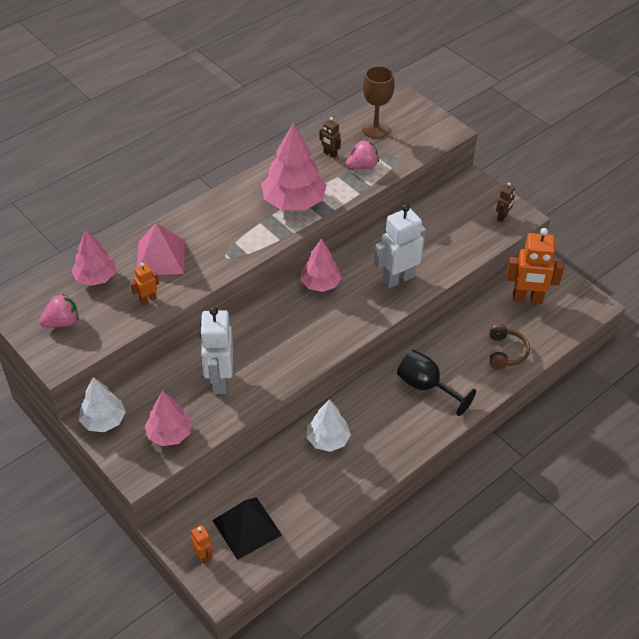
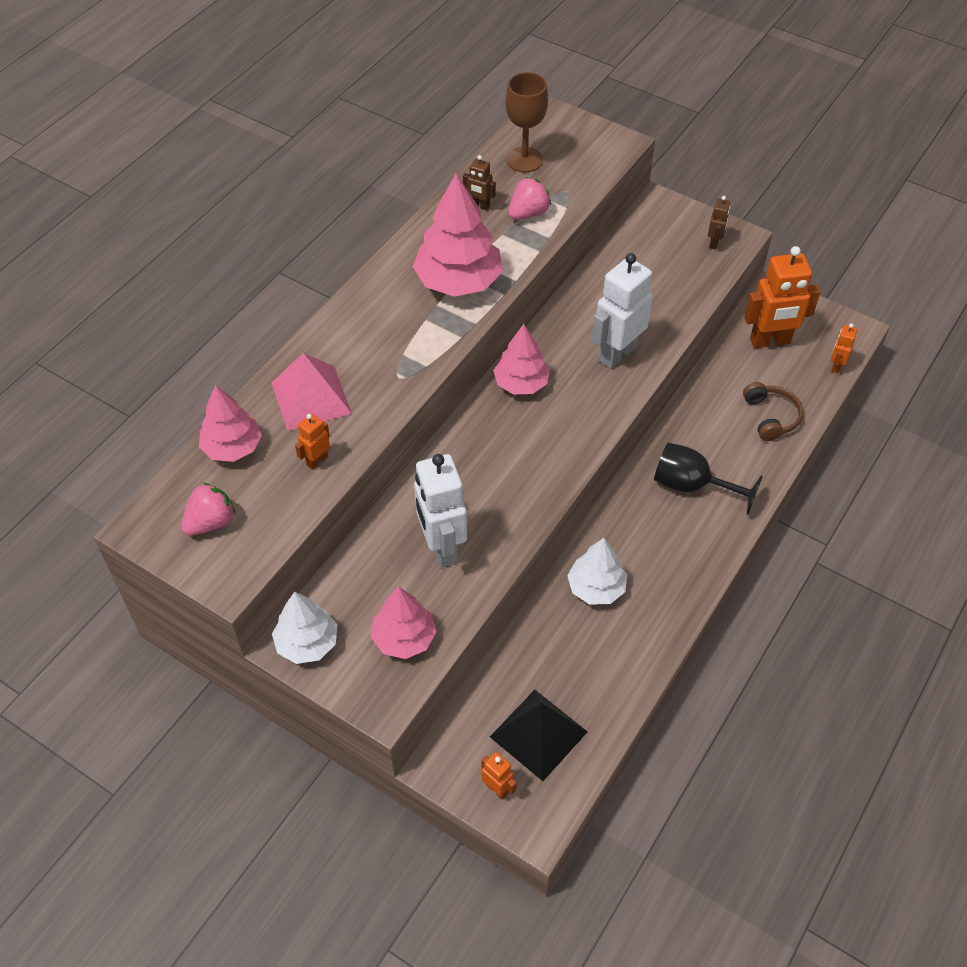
camera: 15 degrees left, 5 degrees up
(571, 327) = (836, 366): none -> orange robot

